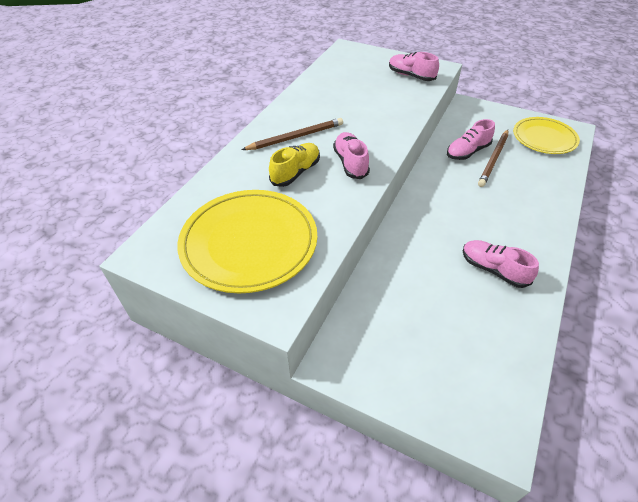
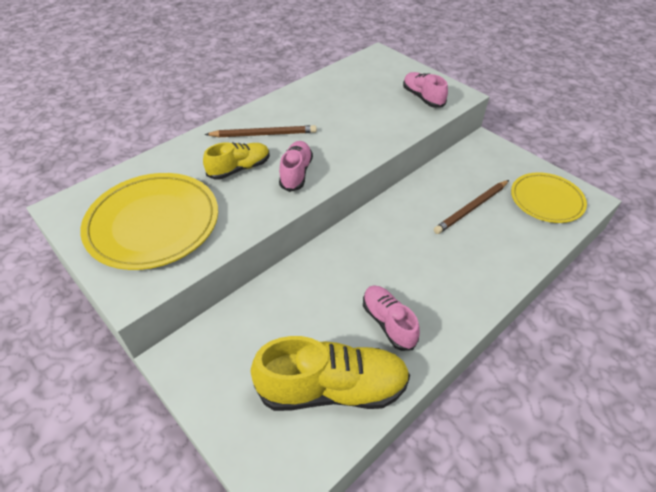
camera: 20 degrees right, 0 degrees up
(467, 152) = (448, 193): pink shoe -> none
(487, 339) = (332, 388): none -> yellow shoe

